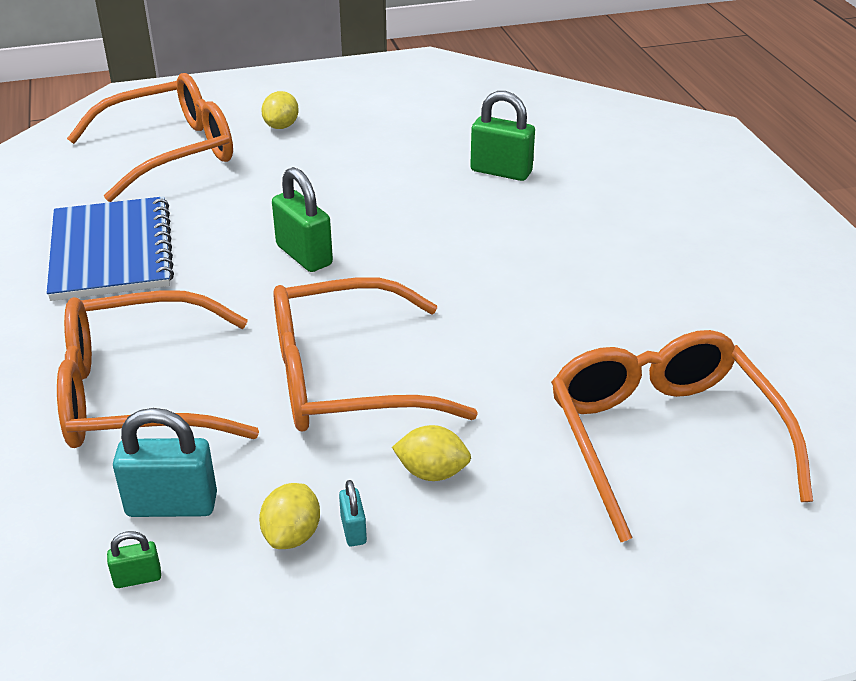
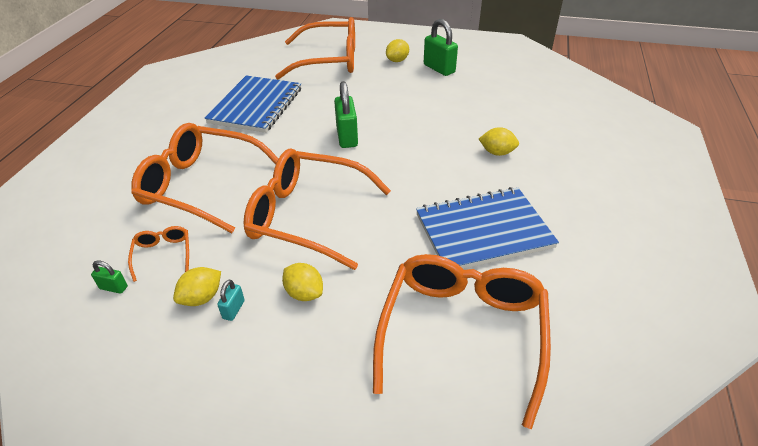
camera: 30 degrees right, 5 degrees up
(172, 505) = (163, 254): turquoise padlock -> orange glasses
(501, 171) = (502, 120): green padlock -> green padlock (439, 69)
(529, 215) = (497, 152): none -> yellow lemon
(592, 316) = (483, 231): none -> blue notebook

